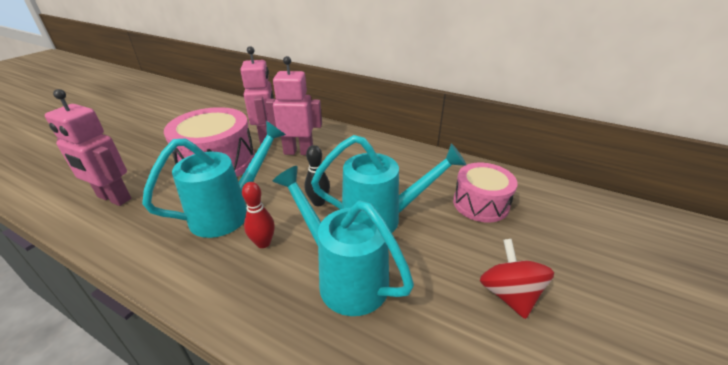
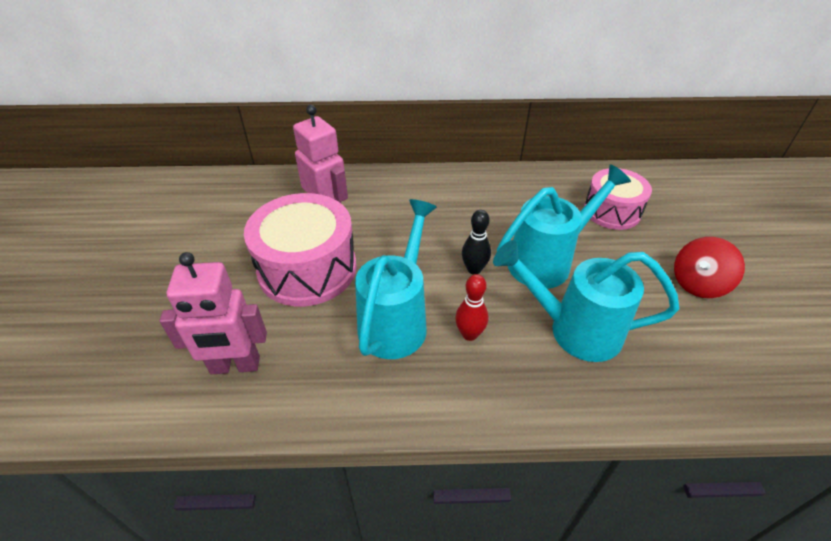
camera: 30 degrees left, 10 degrees up
(298, 152) = (387, 219): pink robot -> none
(509, 294) = (698, 284): red spinning top -> red spinning top turned 90 degrees counterclockwise

